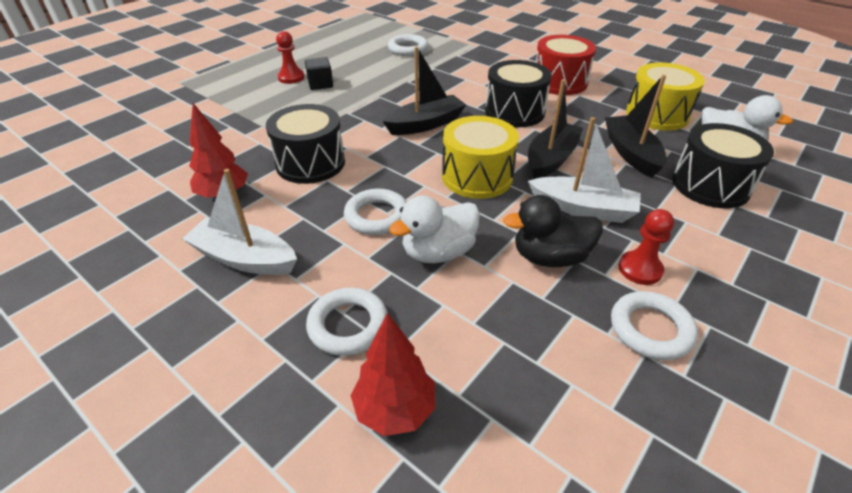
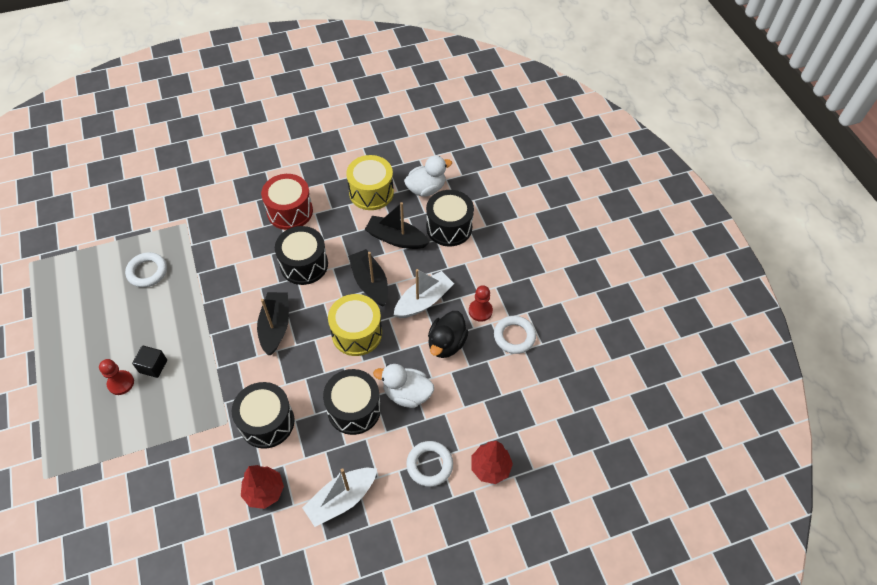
camera: 60 degrees left, 15 degrees up
(377, 216) = (354, 409): white ring -> black drum
(438, 252) = (407, 394): white duck -> white duck turned 105 degrees clockwise

